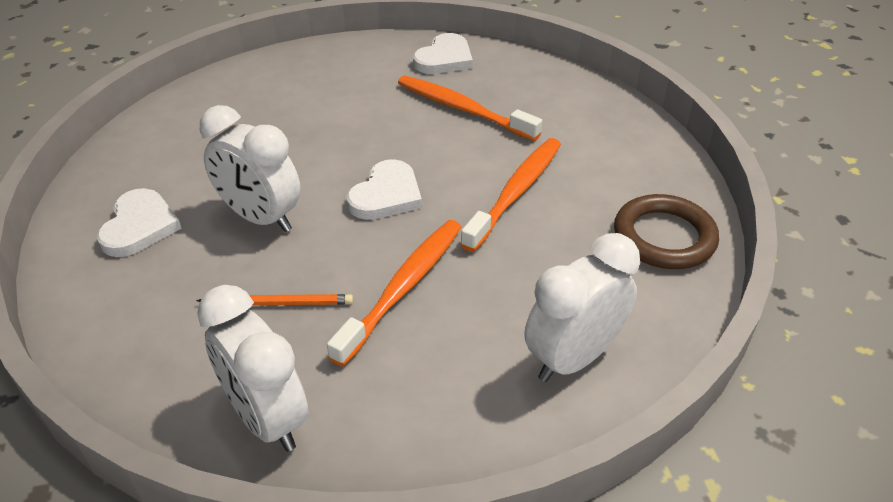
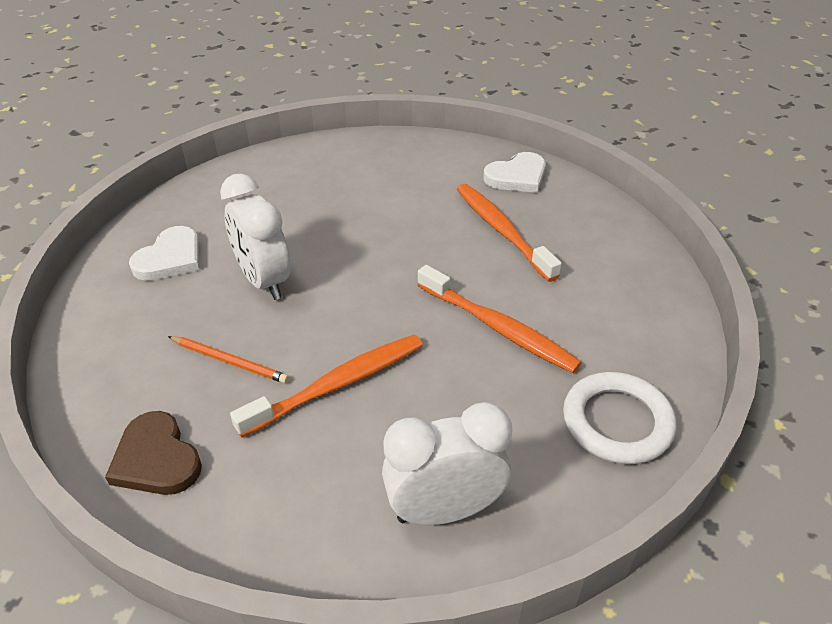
camera: 25 degrees right, 0 degrees up
(267, 418) = (156, 459): white clock -> brown heart
(386, 195) = (379, 292): white heart -> none
(515, 192) = (498, 327): orange toothbrush -> orange toothbrush turned 75 degrees clockwise
(664, 237) = (617, 422): brown ring -> white ring

